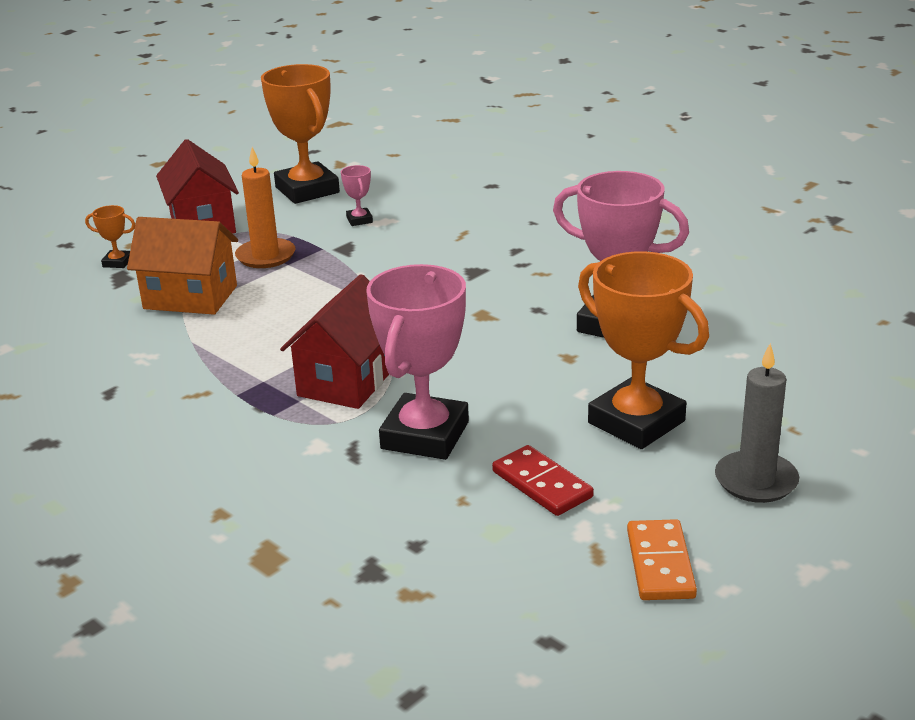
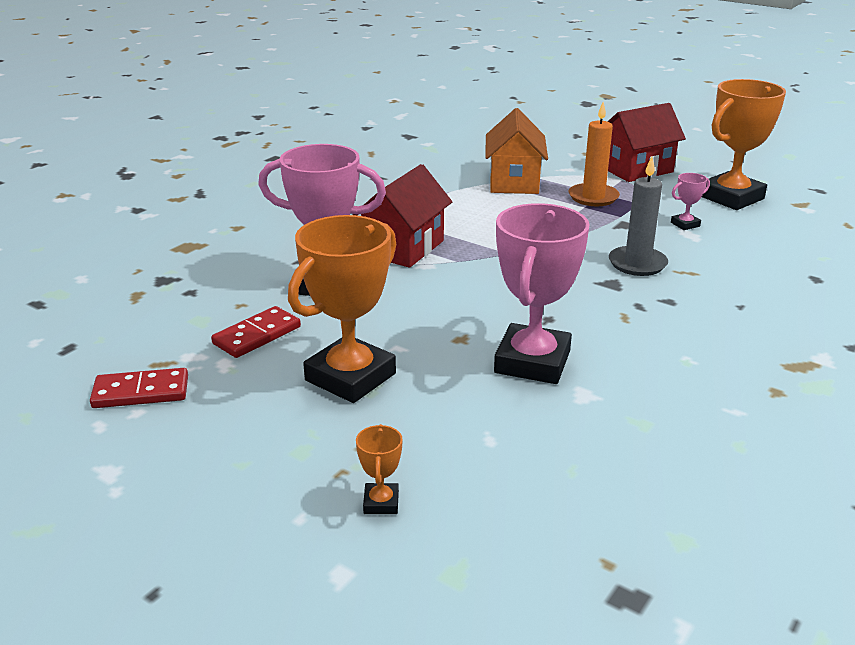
camera: 80 degrees right, 0 degrees up
(117, 262) = (557, 153): orange trophy -> orange trophy (381, 503)
(347, 381) = (403, 248): red house -> red house turned 75 degrees counterclockwise
(660, 564) = (141, 392): orange domino -> red domino
(756, 481) = (251, 444): grey candle -> grey candle (637, 264)

